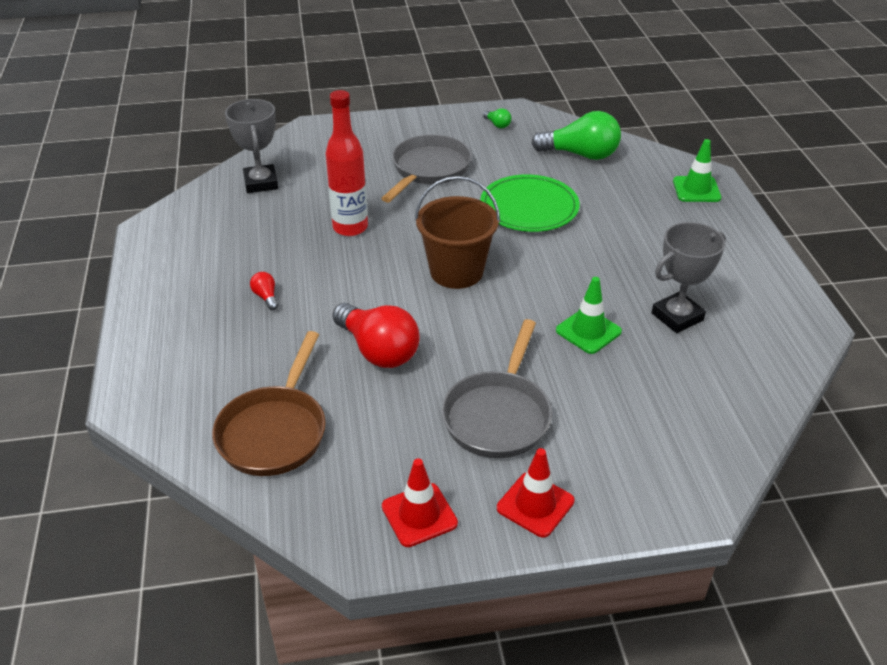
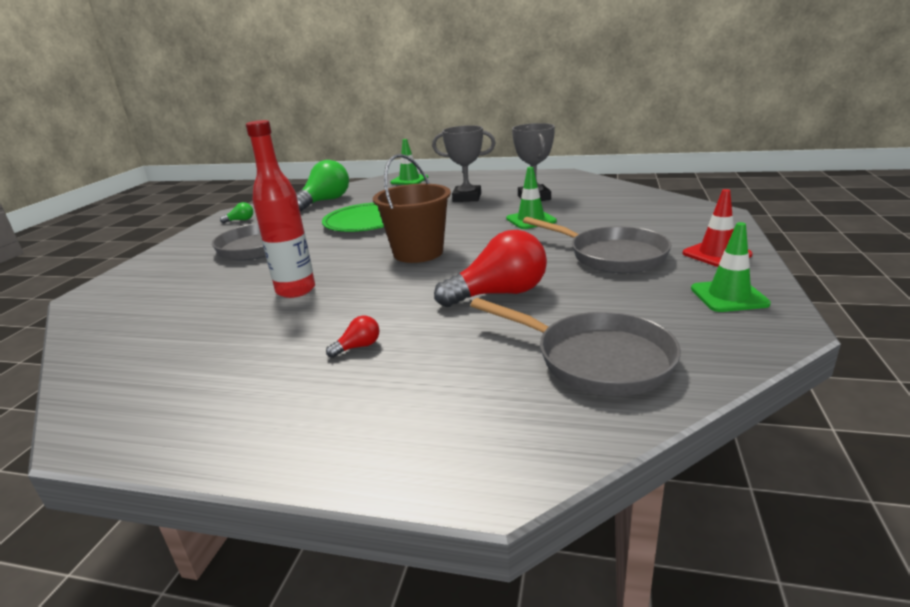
camera: 65 degrees left, 15 degrees down
(261, 183) = (137, 333): grey trophy -> grey trophy (467, 197)
(266, 297) = (358, 347): red light bulb -> red light bulb turned 150 degrees clockwise
(275, 431) = (595, 359): brown pan -> grey pan
(419, 515) = (729, 296): red traffic cone -> green traffic cone

